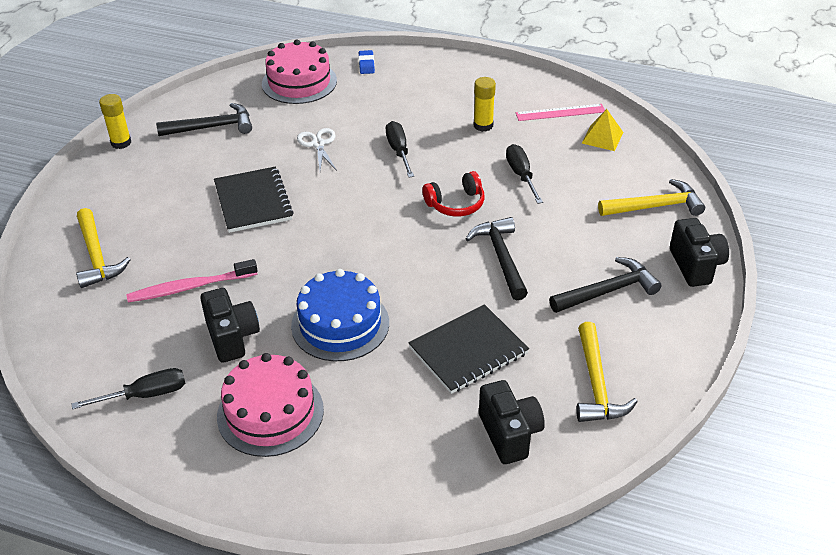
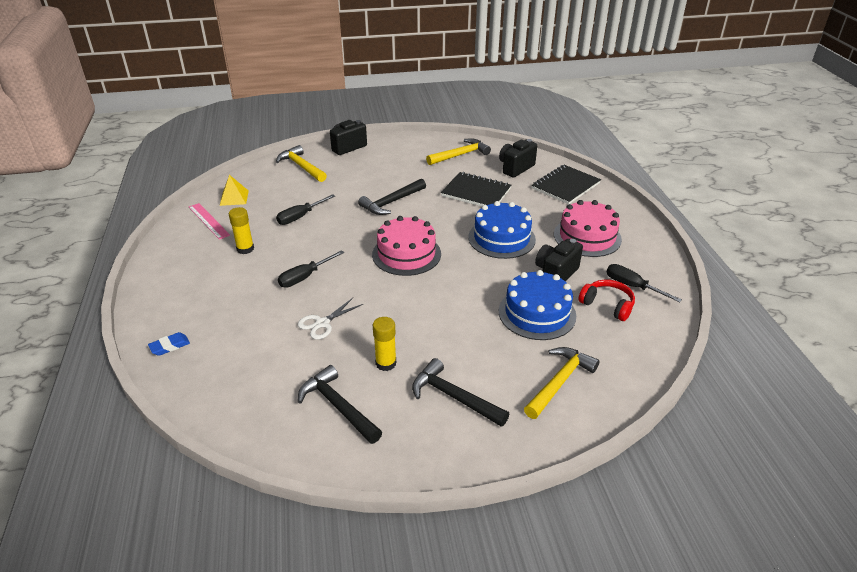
camera: 120 degrees left, 5 degrees down
(121, 143) = (408, 466): yellow glue stick -> yellow glue stick (386, 363)
(190, 287) = (537, 313): pink toothbrush -> blue cake
(253, 201) = (423, 326): black notebook -> black notebook (566, 186)
(299, 82) = (223, 380): pink cake -> pink cake (406, 254)
(456, 204) = (352, 233): red headphones -> red headphones (607, 305)
(608, 291) = (390, 165): black hammer -> black hammer (453, 397)

